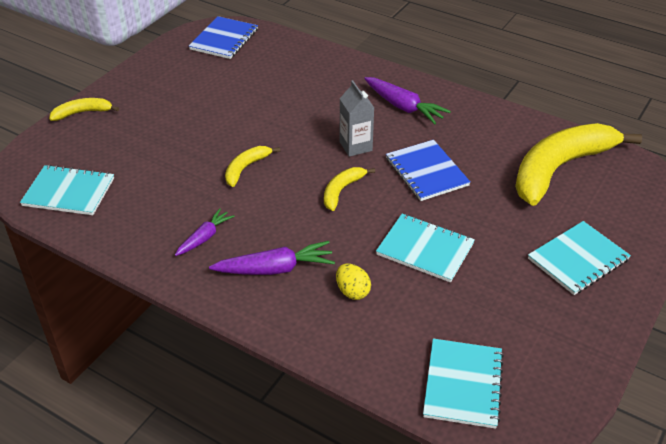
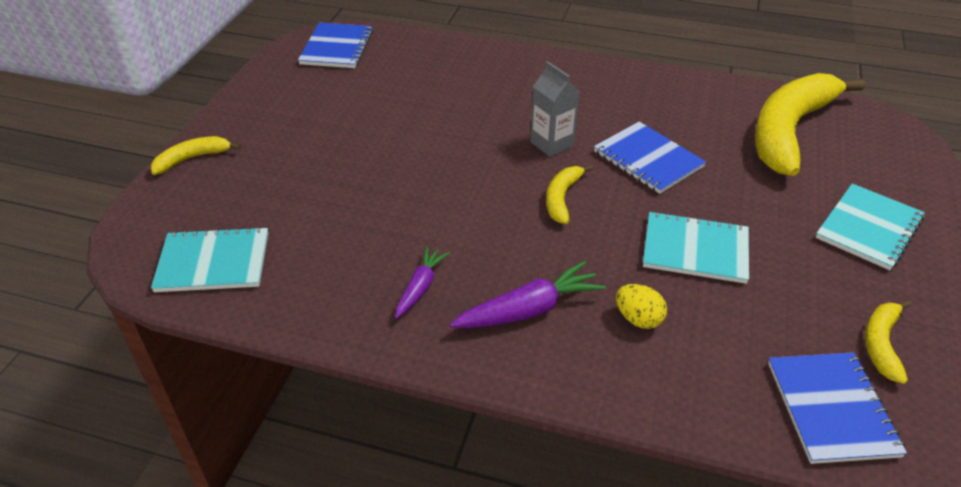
camera: 15 degrees left, 0 degrees up
(246, 168) = (433, 191): yellow banana -> yellow banana (881, 344)
(404, 107) = (584, 92): purple carrot -> none
(463, 384) = (831, 408): turquoise notebook -> blue notebook

